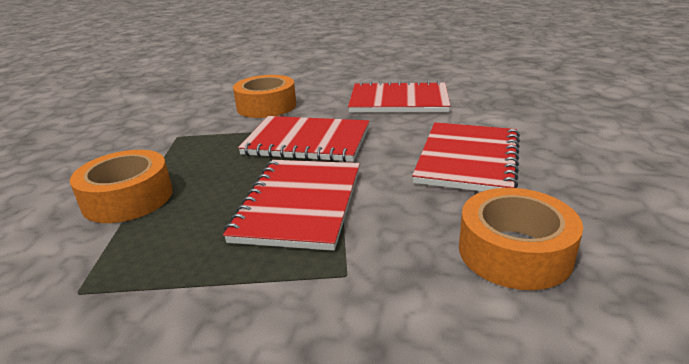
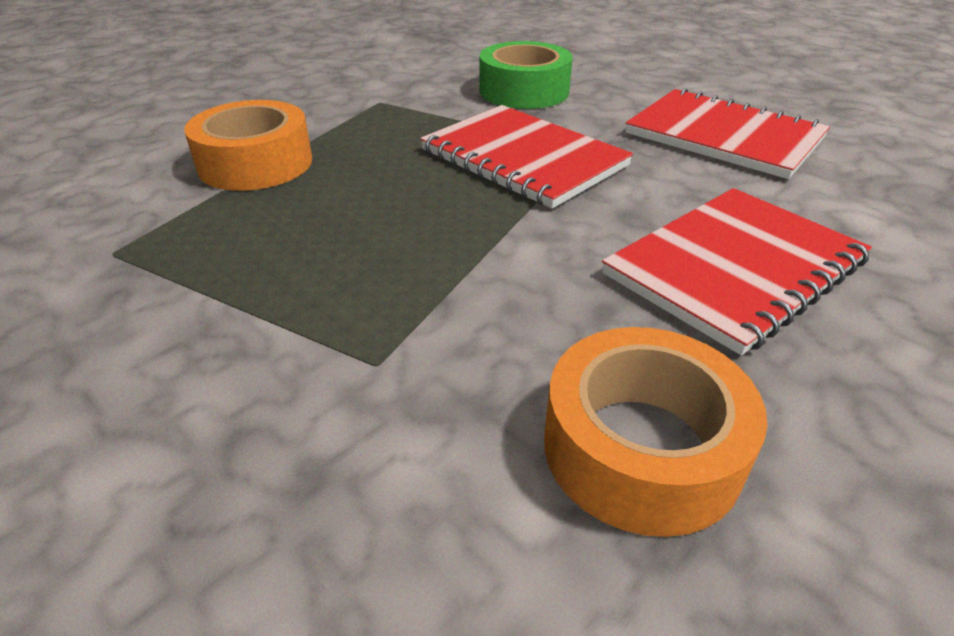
camera: 30 degrees right, 10 degrees up
(266, 106) = (524, 91): orange tape -> green tape
(299, 204) = (422, 243): red notebook -> none

